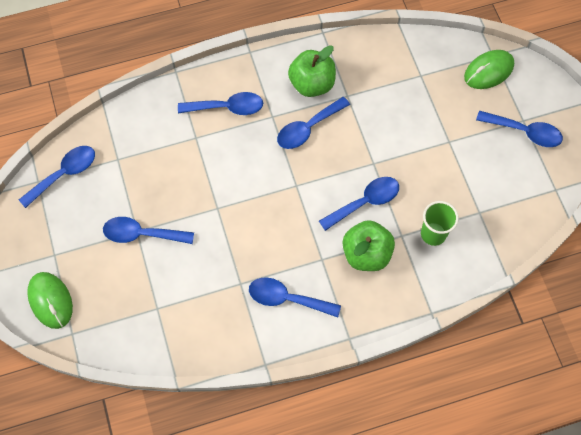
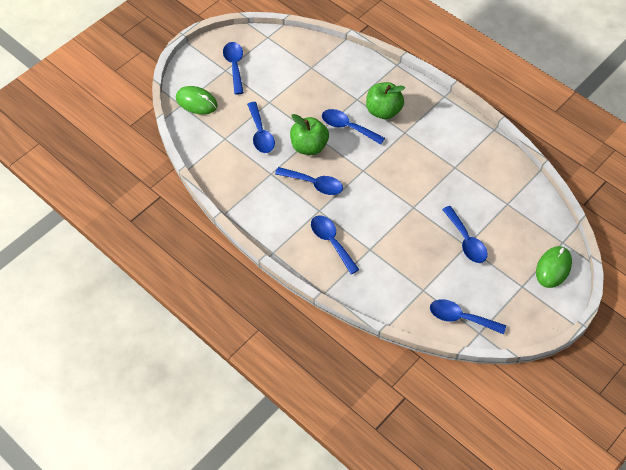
camera: 120 degrees left, 10 degrees down
(287, 298) = (445, 138): blue spoon -> blue spoon (260, 134)
(312, 84) = (275, 199): green apple -> green apple (309, 146)
(433, 234) = (344, 84): green cup -> none

